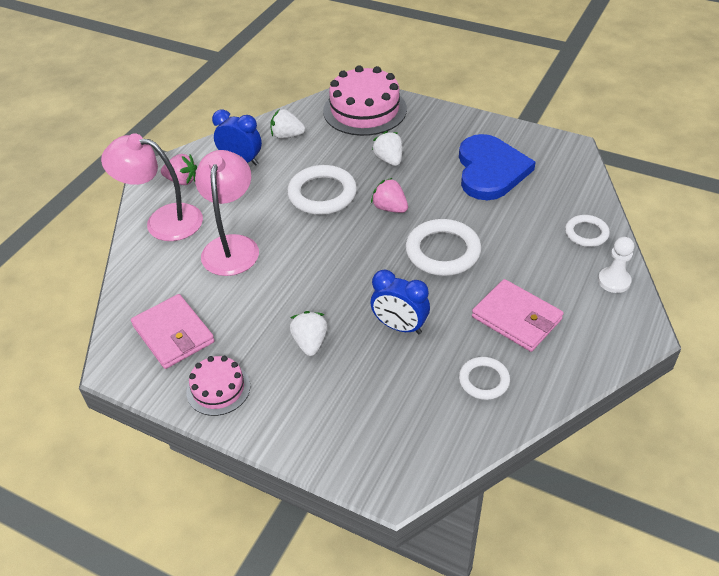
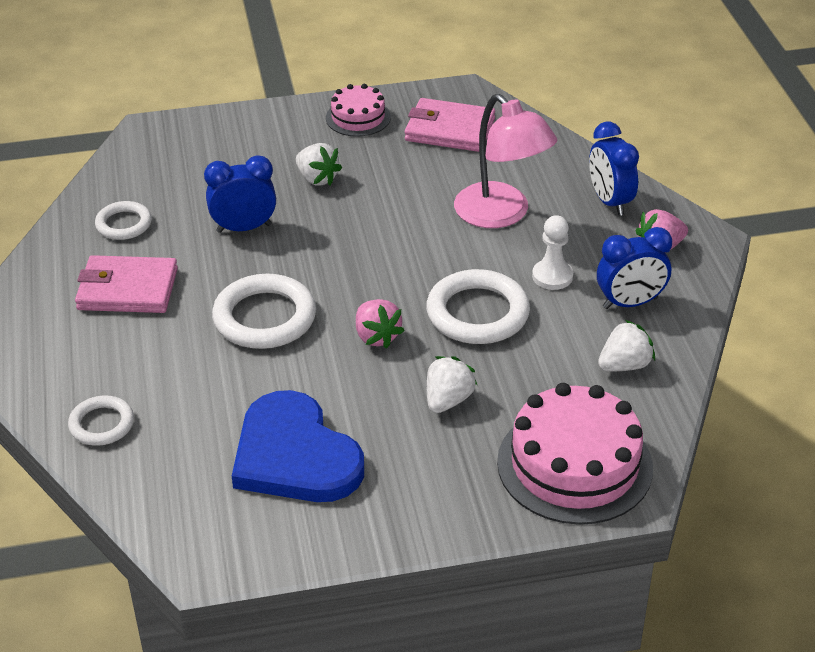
camera: 140 degrees right, 5 degrees down
(163, 221) = (610, 202): pink lamp -> blue clock
(389, 160) = (448, 400): white strawberry -> white strawberry turned 90 degrees counterclockwise
(390, 208) = (376, 336): pink strawberry -> pink strawberry turned 60 degrees clockwise
(614, 281) = (36, 379): white pawn -> white pawn (552, 276)

